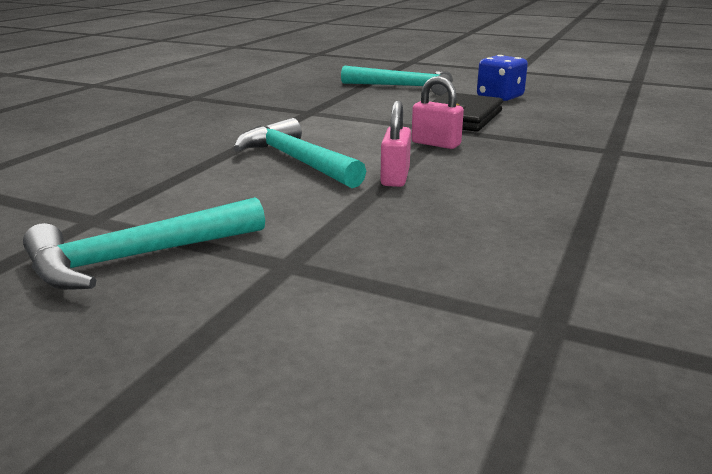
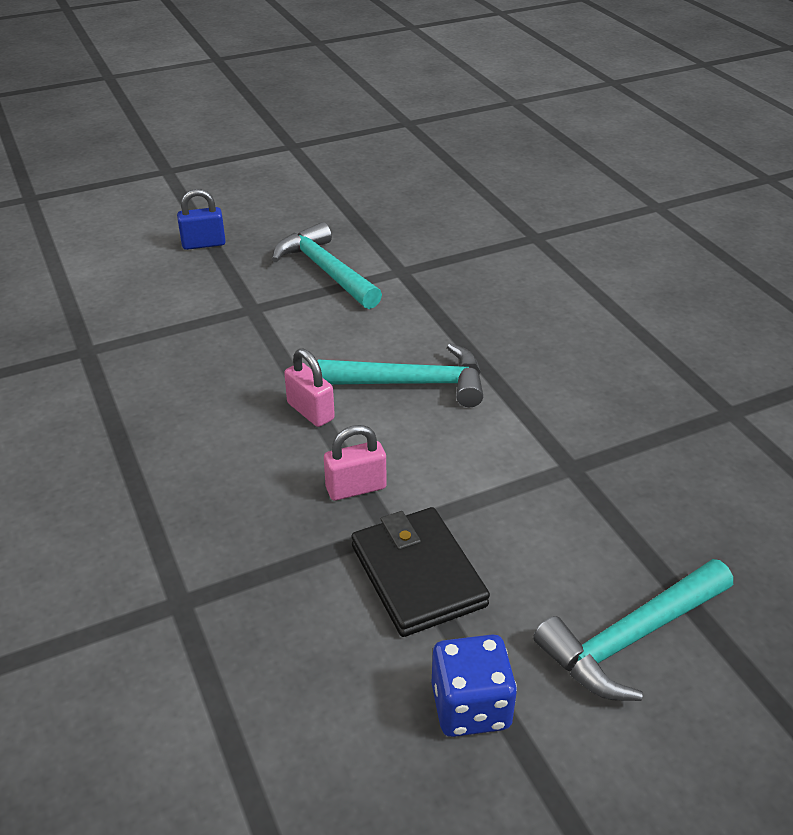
camera: 130 degrees right, 15 degrees up
(137, 258) = (325, 270): turquoise hammer -> turquoise hammer turned 45 degrees counterclockwise
(146, 401) = (203, 244): none -> blue padlock

